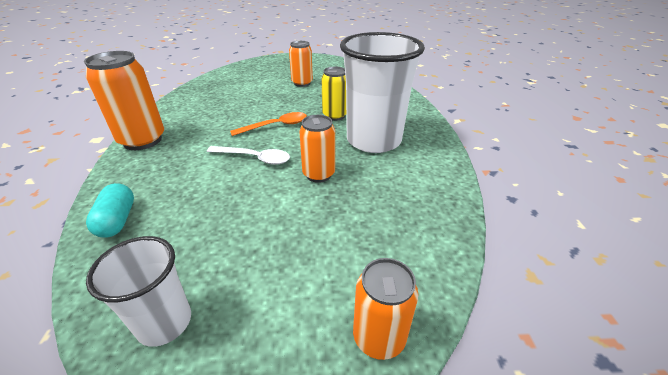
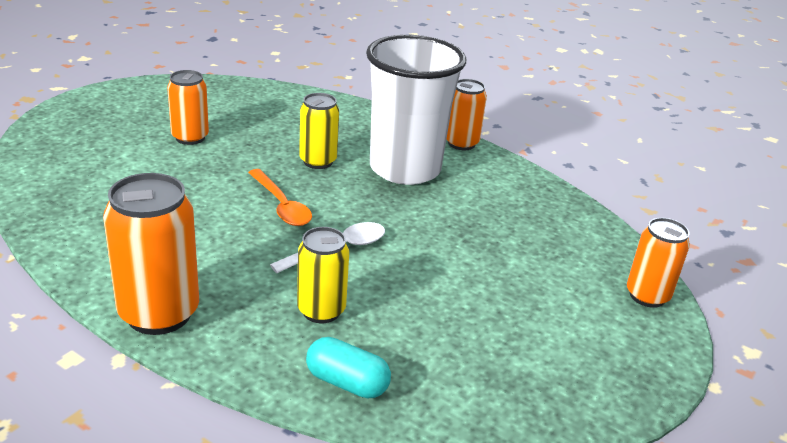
camera: 55 degrees left, 5 degrees down
(164, 322) = (542, 391): white cup -> none
(186, 180) = (321, 310): none -> yellow can
(275, 126) = (281, 205): orange spoon -> orange spoon turned 135 degrees clockwise
(318, 174) = (424, 227): orange can -> orange can (461, 143)

